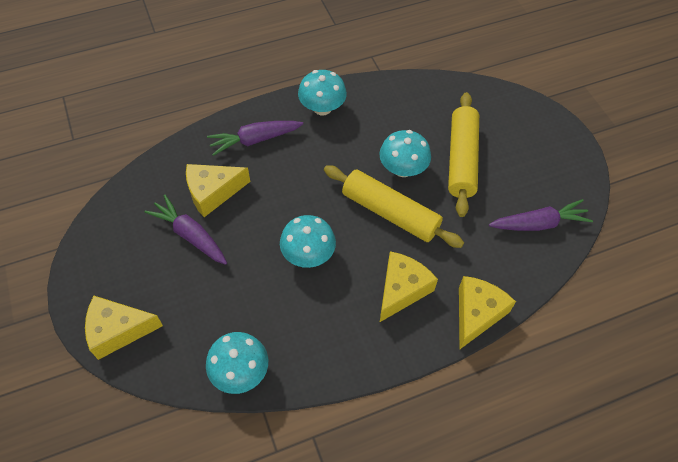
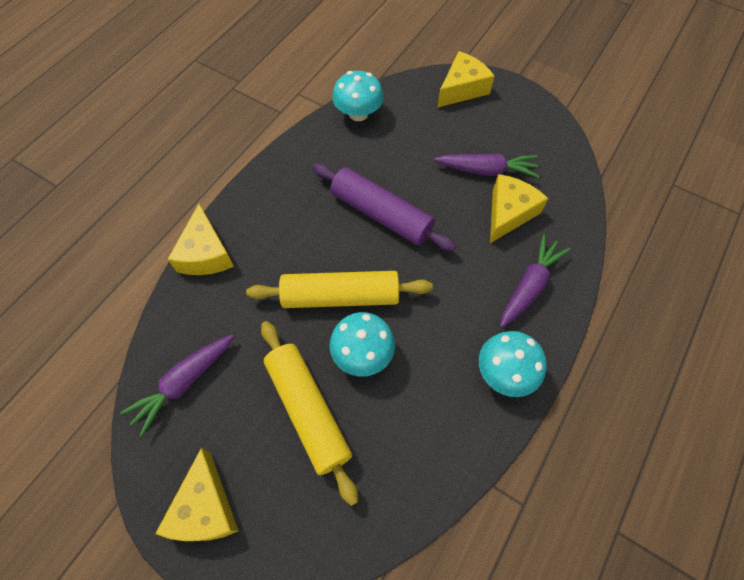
camera: 145 degrees right, 5 degrees up
(308, 254) = (381, 214): turquoise mushroom -> purple rolling pin
(401, 290) = (282, 234): yellow cheese -> yellow cheese (205, 508)

